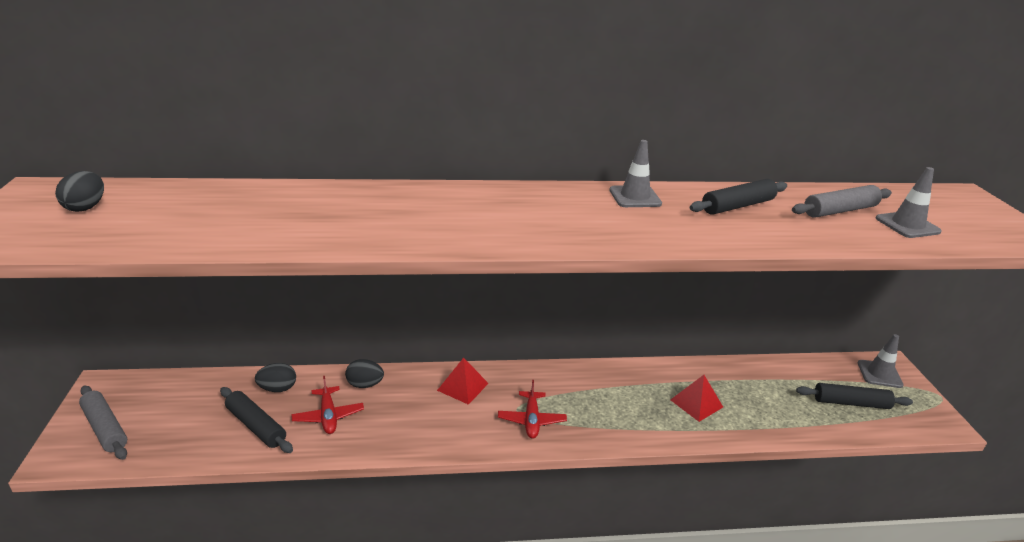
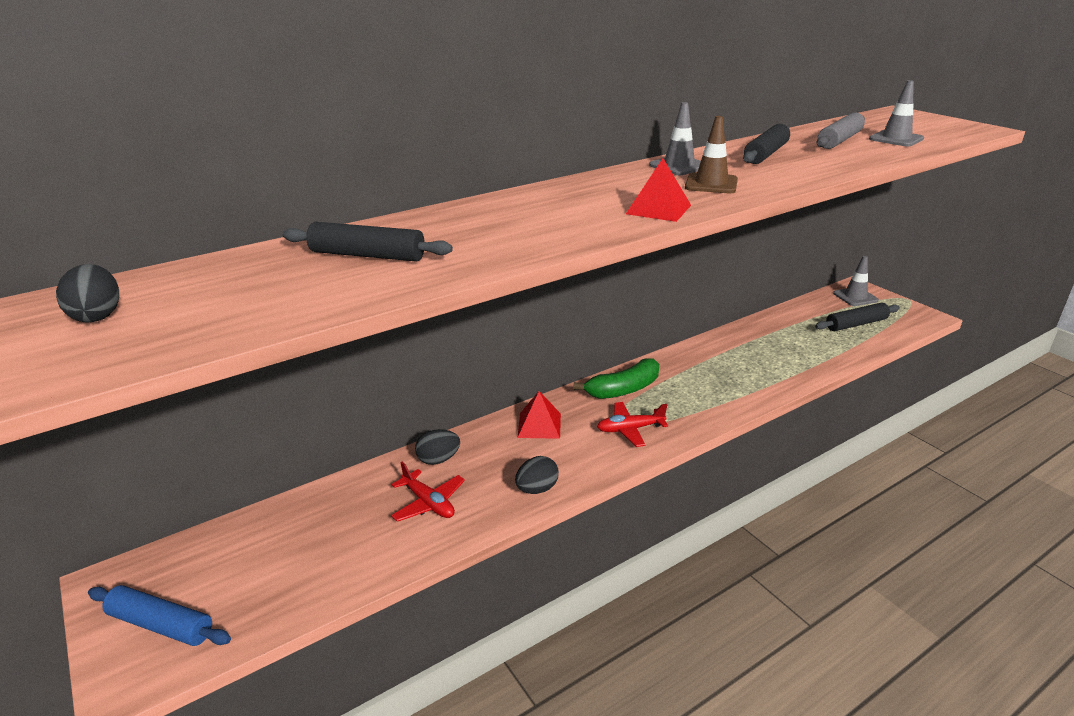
camera: 25 degrees left, 0 degrees up
(105, 428) = (161, 624): grey rolling pin -> blue rolling pin
(256, 426) = (356, 544): black rolling pin -> black rolling pin (367, 255)
(278, 389) = (344, 499): black egg -> black egg (537, 489)
(531, 420) = (630, 429): red plane -> red plane turned 105 degrees clockwise
(559, 382) = (623, 389): none -> green banana
(636, 224) = (711, 184): none -> brown traffic cone
(696, 403) = (749, 365): red pyramid -> red pyramid (659, 209)

